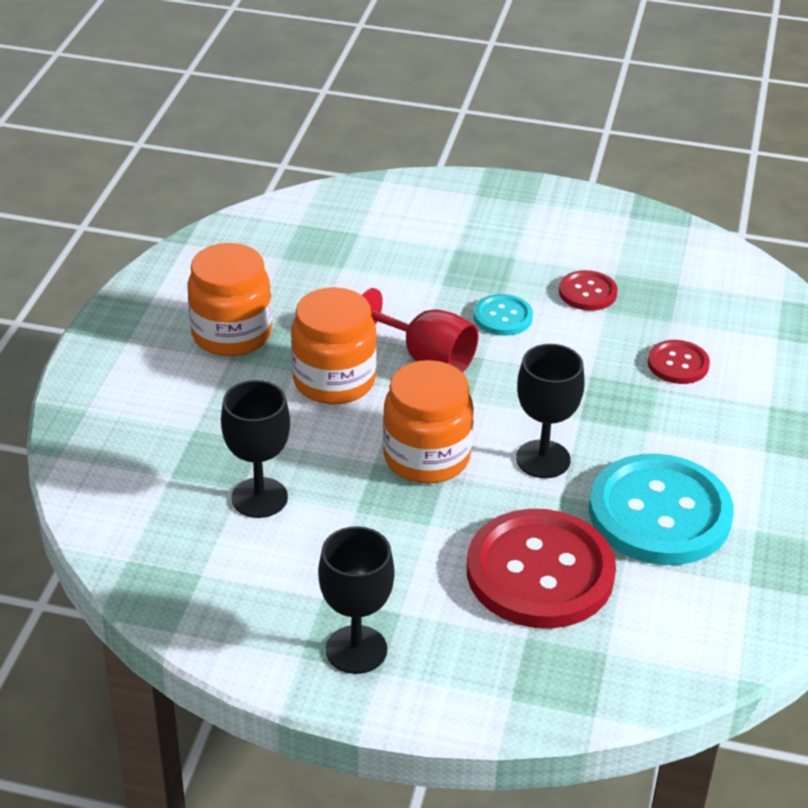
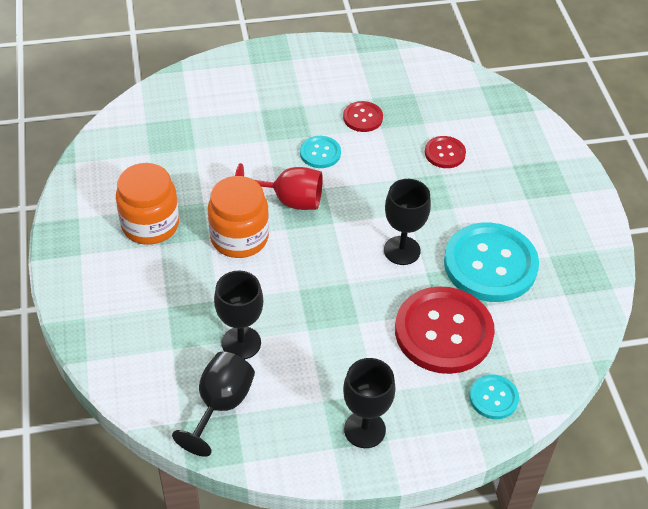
camera: 25 degrees left, 10 degrees up
(188, 558) = (220, 405): none -> black goblet
(426, 457) = (330, 274): orange jar -> none
(561, 674) = (493, 398): none -> turquoise button

